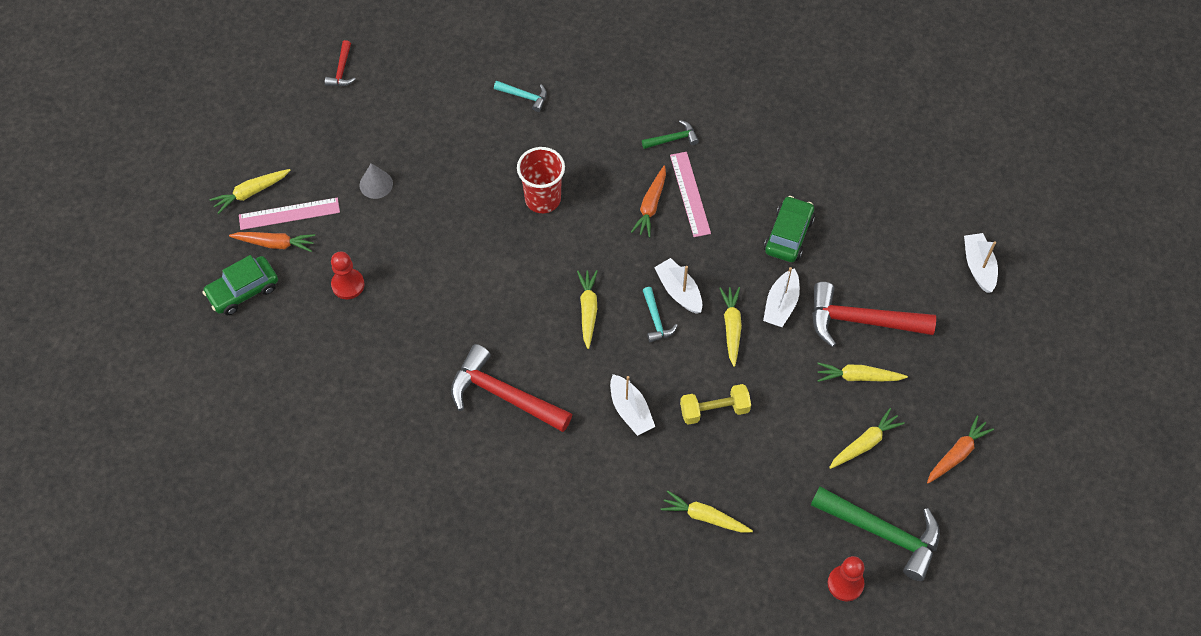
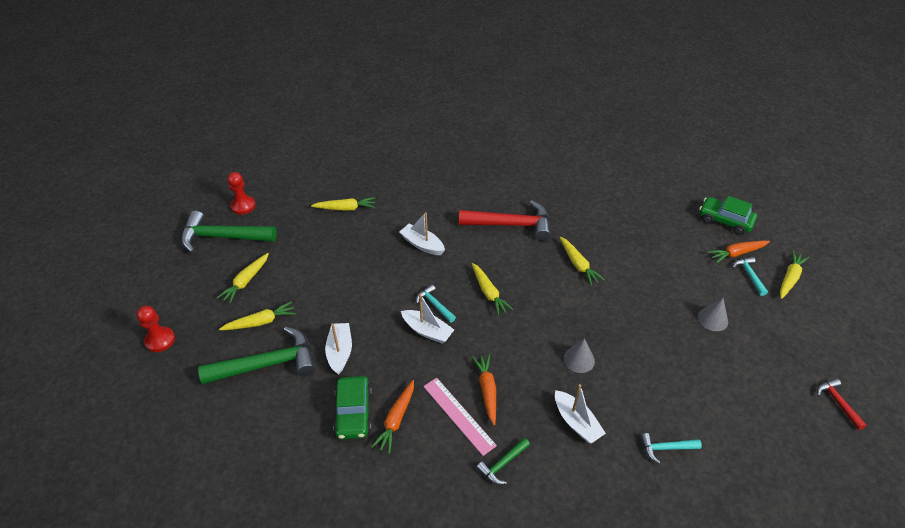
camera: 155 degrees right, 15 degrees down
(243, 290) = (725, 221): green car -> green car turned 90 degrees counterclockwise
(289, 214) = (749, 275): pink ruler -> turquoise hammer
(348, 285) = (664, 248): red pawn -> red pawn (160, 340)
(543, 199) = (579, 359): red cup -> grey cone
(714, 410) = (364, 264): yellow dumbbell -> none
(731, 327) = (374, 320): yellow carrot -> yellow carrot (578, 265)
(860, 321) = (268, 364): red hammer -> green hammer
(957, 454) = (172, 298): orange carrot -> orange carrot (396, 419)
(978, 266) = (162, 454): white boat -> white boat (576, 422)

